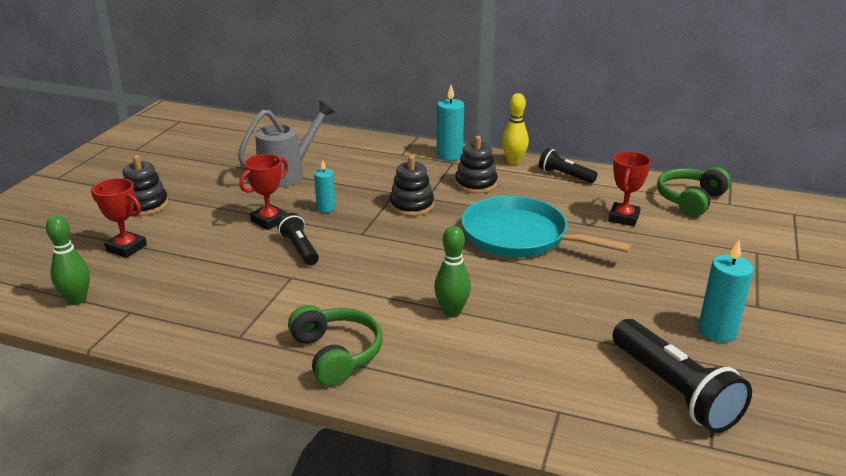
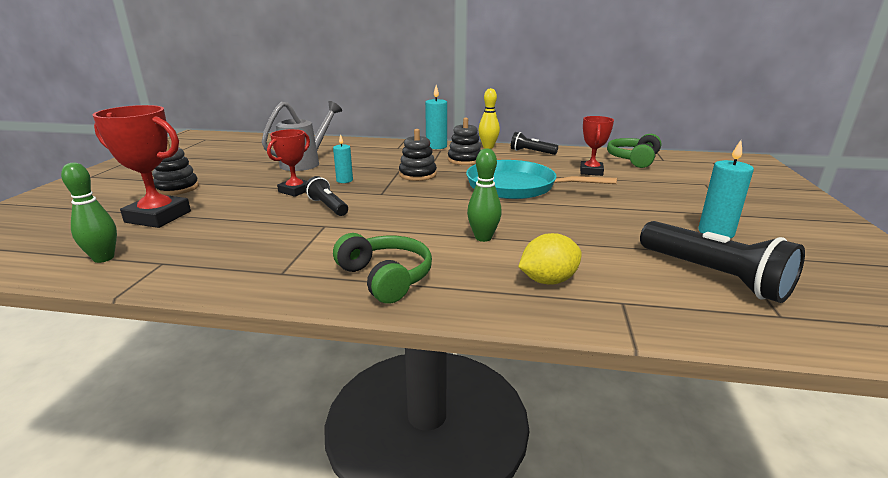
camera: 10 degrees left, 5 degrees down
(126, 248) = (158, 217): red trophy -> red trophy, size x1.59
(496, 376) = (548, 280): none -> yellow lemon

